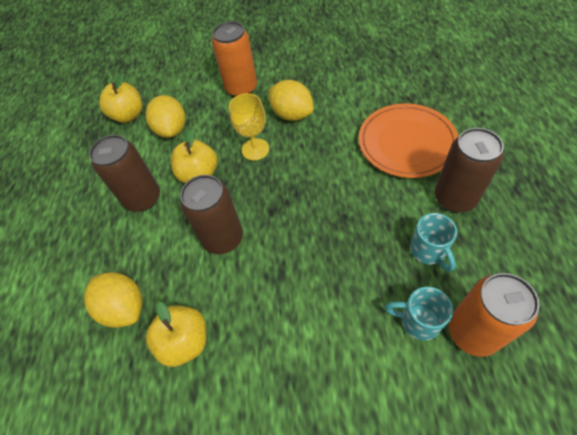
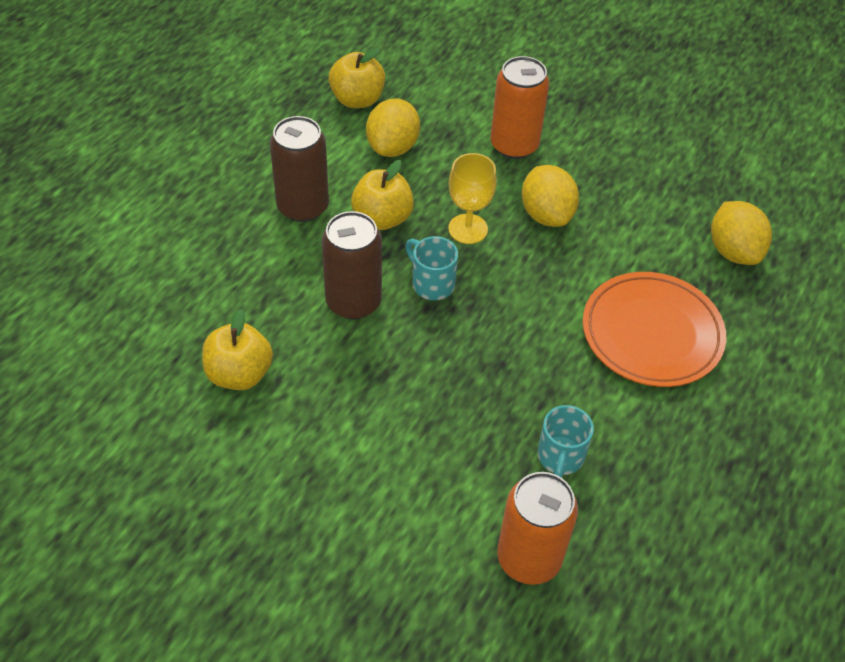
camera: 25 degrees right, 5 degrees down
(124, 307) = (206, 305): yellow lemon -> yellow lemon (733, 251)
(418, 321) = (483, 511): turquoise mug -> turquoise mug (431, 283)
(455, 198) = (646, 427): brown can -> none

